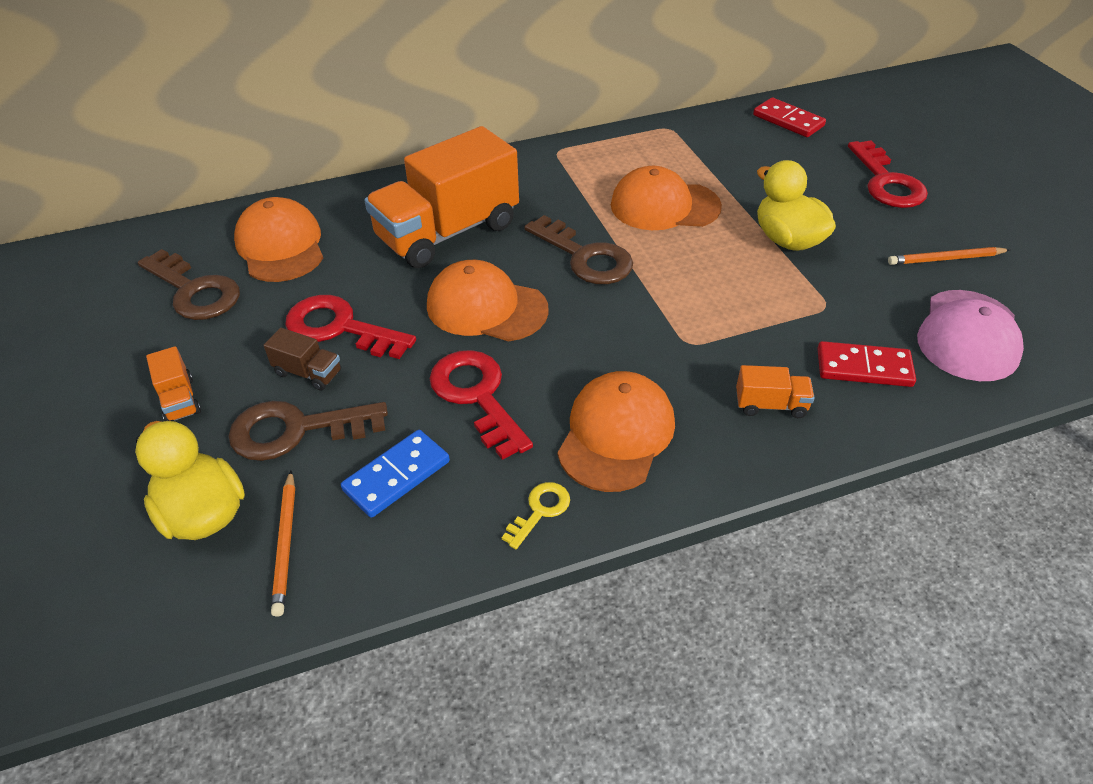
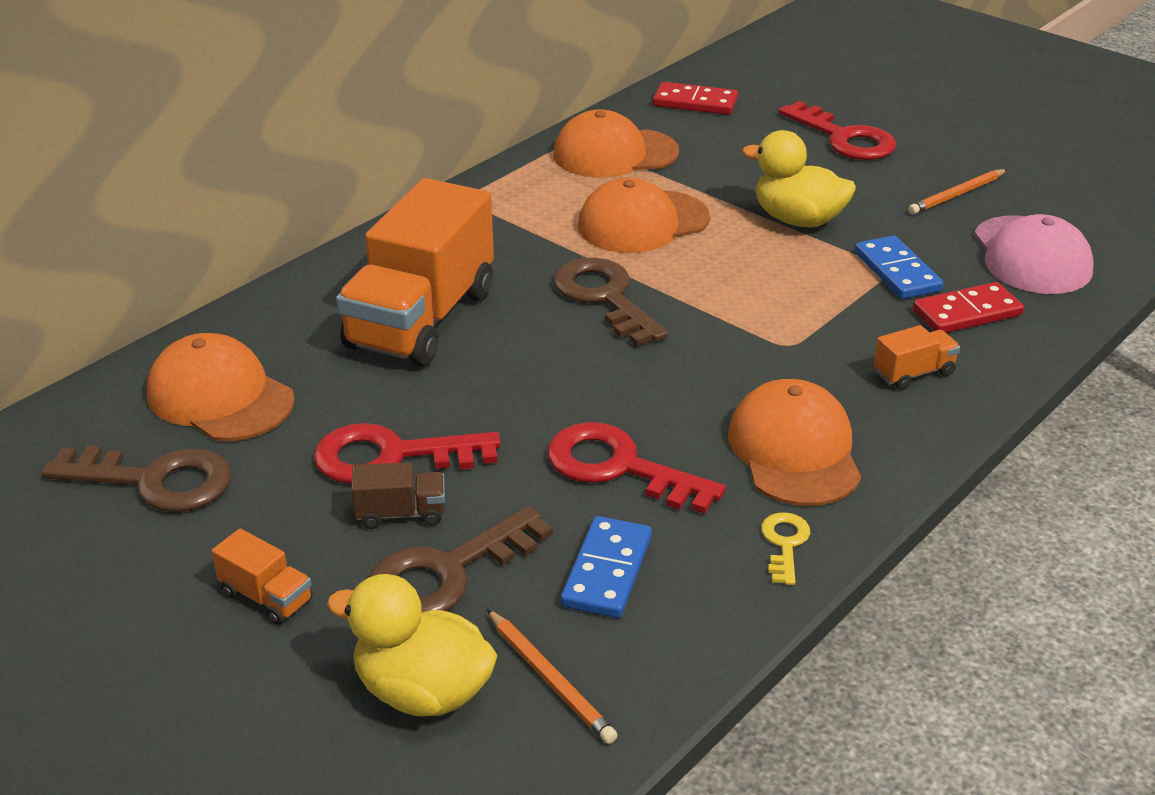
camera: 30 degrees left, 10 degrees down
(486, 307) = (544, 380): orange cap -> orange cap (615, 154)
(585, 257) = (605, 297): brown key -> brown key turned 135 degrees counterclockwise
(833, 310) = (897, 272): none -> blue domino

